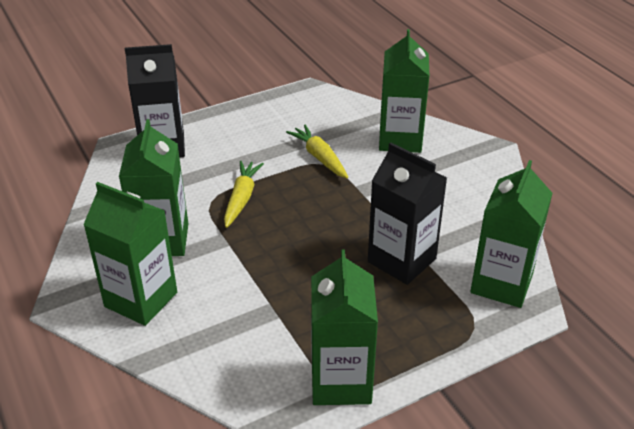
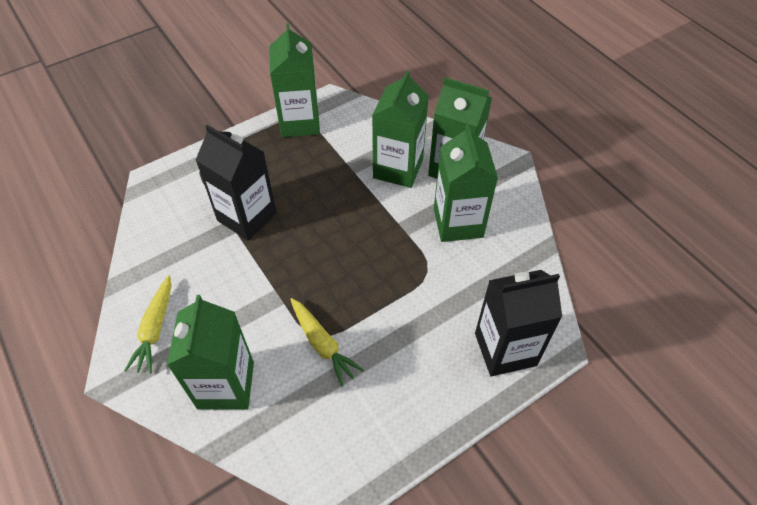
camera: 175 degrees right, 15 degrees up
(241, 198) = (398, 277): yellow carrot -> yellow carrot (155, 329)
(501, 283) = (168, 200): green carton -> green carton (398, 168)

